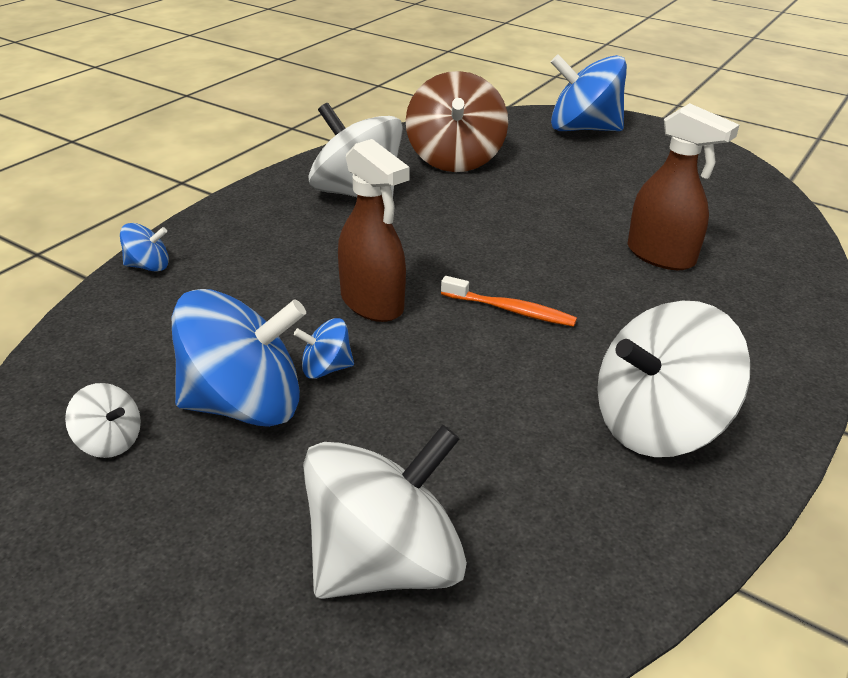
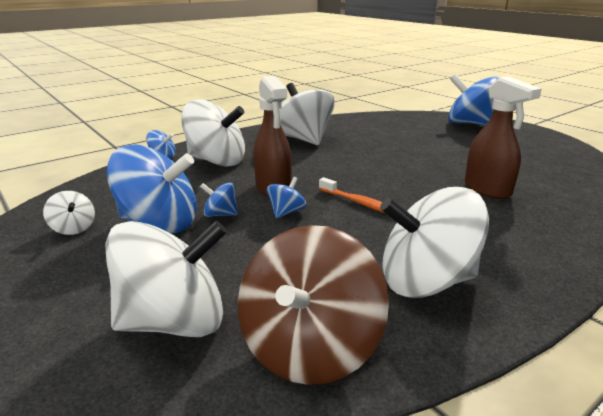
camera: 20 degrees right, 10 degrees down
(247, 262) = (216, 161): none -> white spinning top
(419, 346) = (286, 212): none -> blue spinning top
(454, 159) = (375, 130): brown spinning top -> brown spinning top (309, 347)

